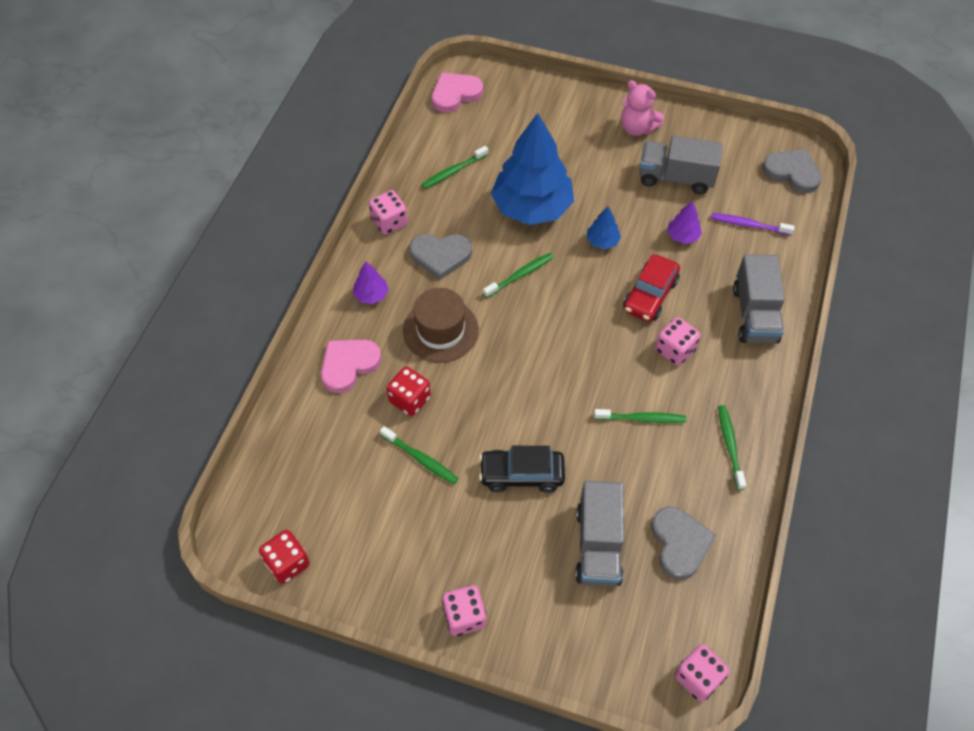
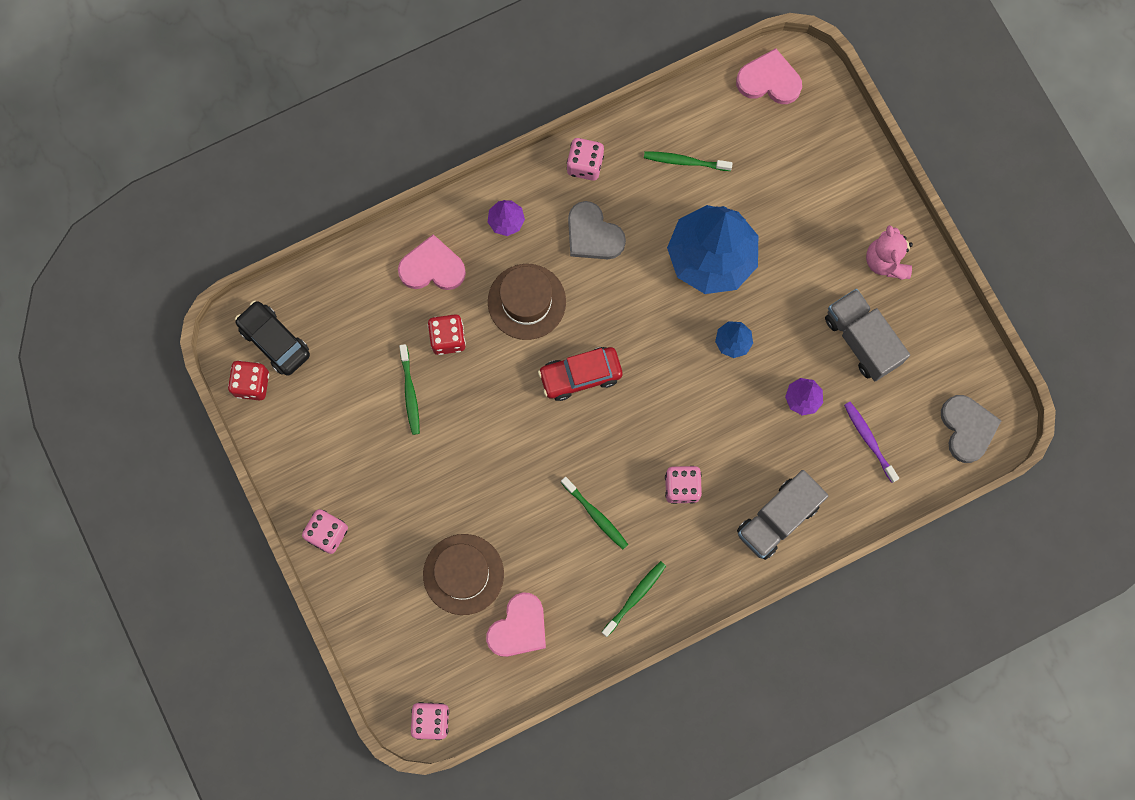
camera: 45 degrees right, 20 degrees up
(520, 275) = (635, 311): green toothbrush -> none
(521, 475) = (466, 473): black car -> black car (274, 341)
(598, 545) = (463, 574): grey truck -> brown hat
(650, 295) = (716, 424): red car -> red car (580, 375)
(679, 543) = (519, 628): grey heart -> pink heart

